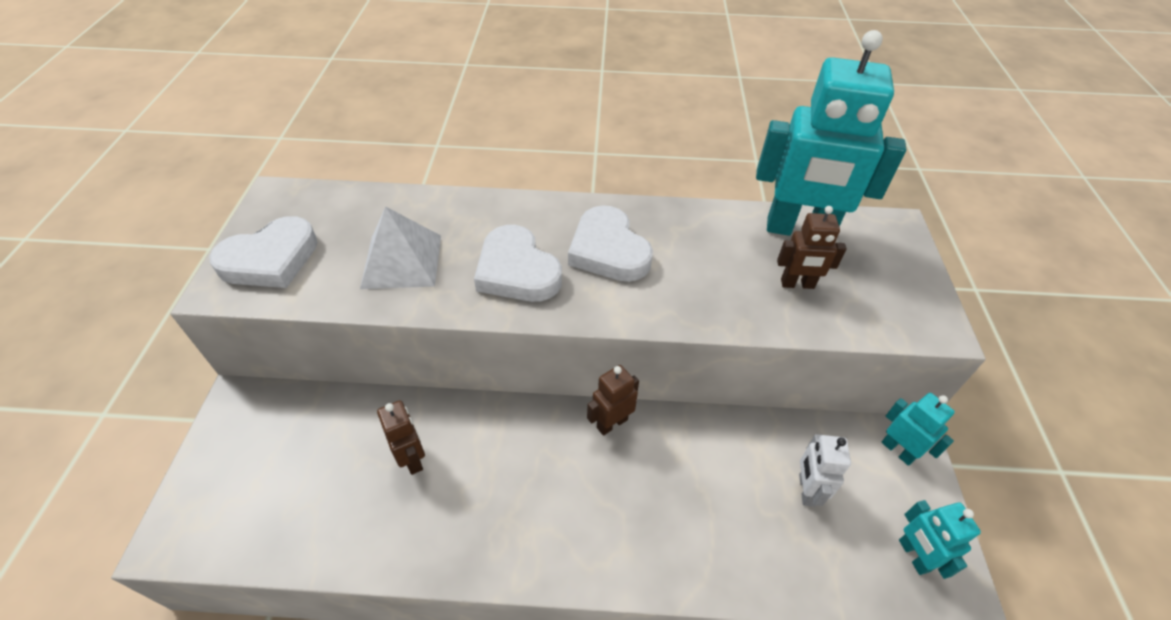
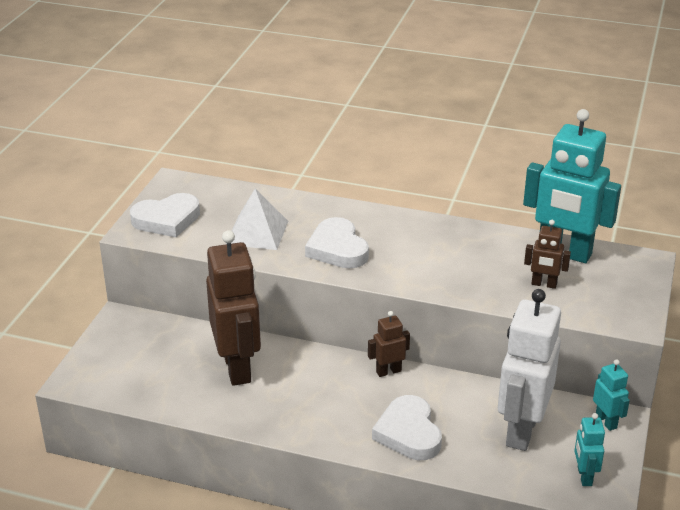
camera: 15 degrees right, 15 degrees down
(412, 458) = (237, 368): brown robot -> brown robot, size x2.16
(608, 250) = (409, 246): white heart -> white heart (408, 433)
(806, 490) = (521, 430): white robot -> white robot, size x2.16

